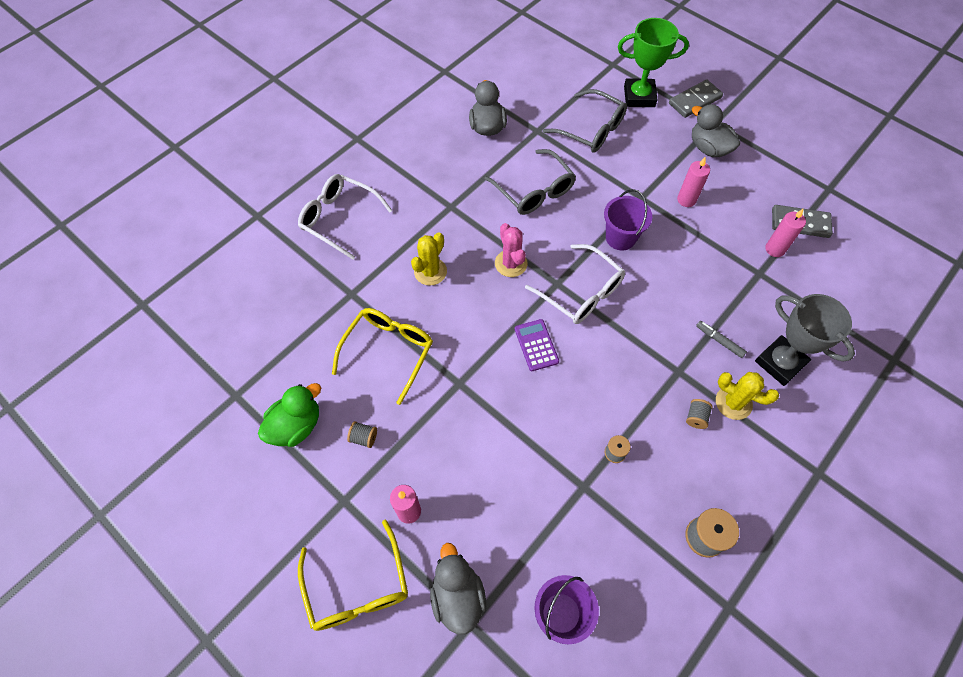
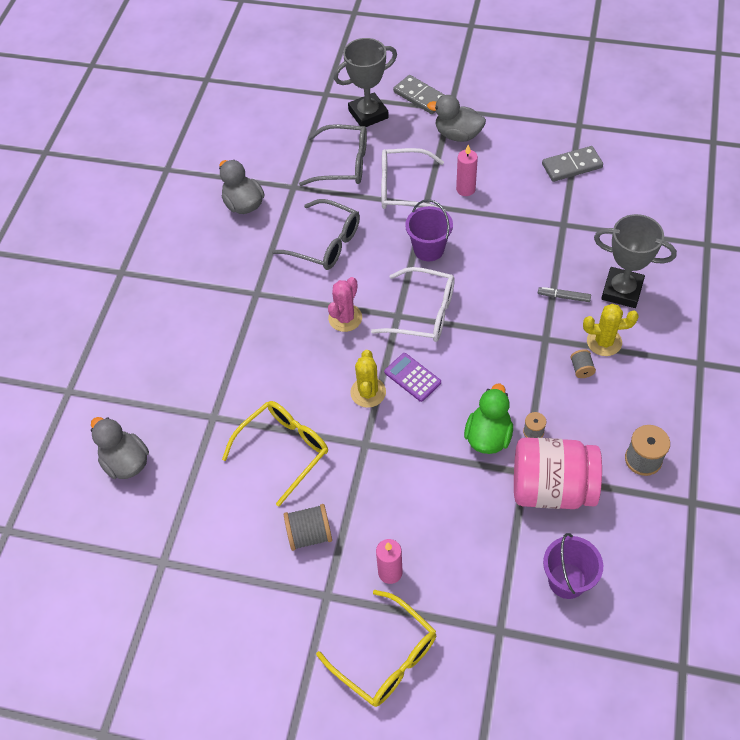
camera: 25 degrees left, 5 degrees down
(296, 426) = (240, 557): green duck -> green duck (488, 436)
(340, 219) = (156, 355): white glasses -> white glasses (404, 188)
(364, 438) = (309, 534): grey spool -> grey spool, size x1.73
(388, 352) = (283, 451): yellow glasses -> yellow glasses turned 45 degrees clockwise
(430, 271) = (275, 361): yellow cactus -> yellow cactus (368, 392)
(457, 596) = (475, 615): grey duck -> grey duck (126, 462)
(511, 263) = (345, 318): pink cactus -> pink cactus turned 75 degrees clockwise
(600, 516) = (552, 488): none -> pink jar
(639, 96) = (368, 114): green trophy -> grey trophy
(695, 101) = (420, 96): grey domino -> grey domino turned 75 degrees counterclockwise
(775, 249) = (564, 198): pink candle -> none

